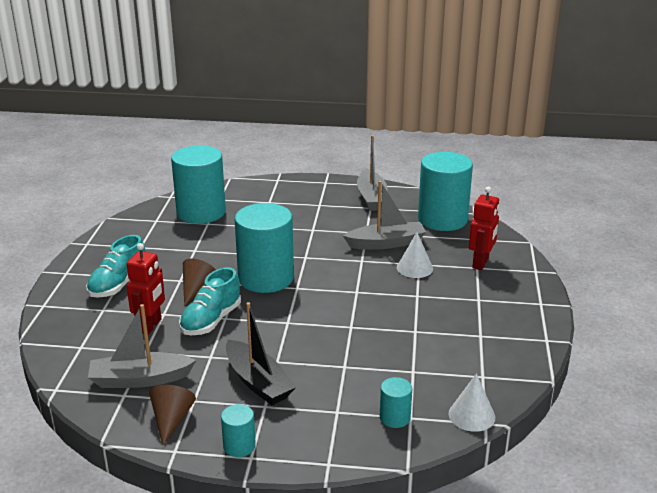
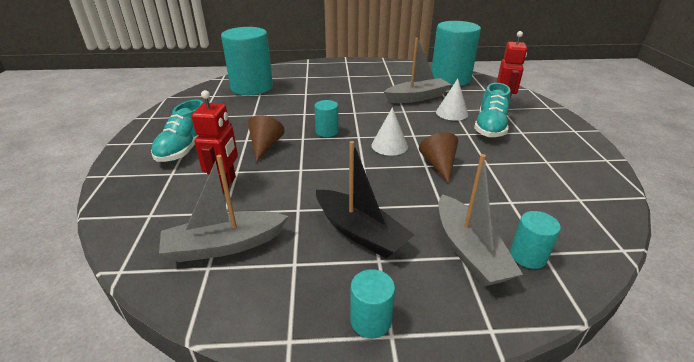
camera: 10 degrees left, 5 degrees up
(171, 420) = (274, 294): brown cone -> brown cone (438, 165)
(211, 321) = (287, 173): turquoise shoe -> turquoise shoe (490, 128)
(266, 278) = (327, 131): turquoise cylinder -> turquoise cylinder, size x0.44
(371, 198) = (387, 69): grey boat -> grey boat (469, 251)
(471, 415) = (603, 242): white cone -> white cone (389, 145)

